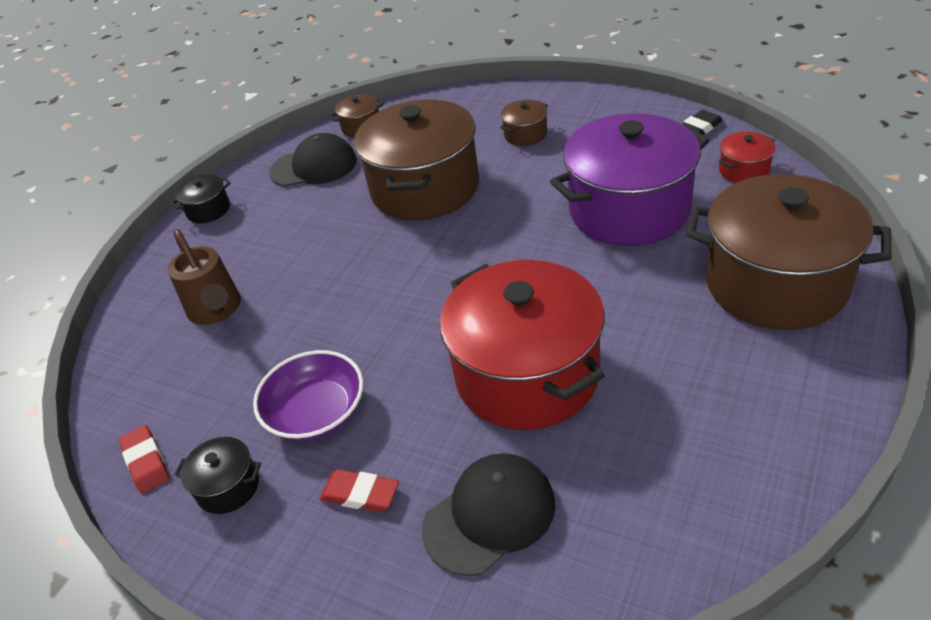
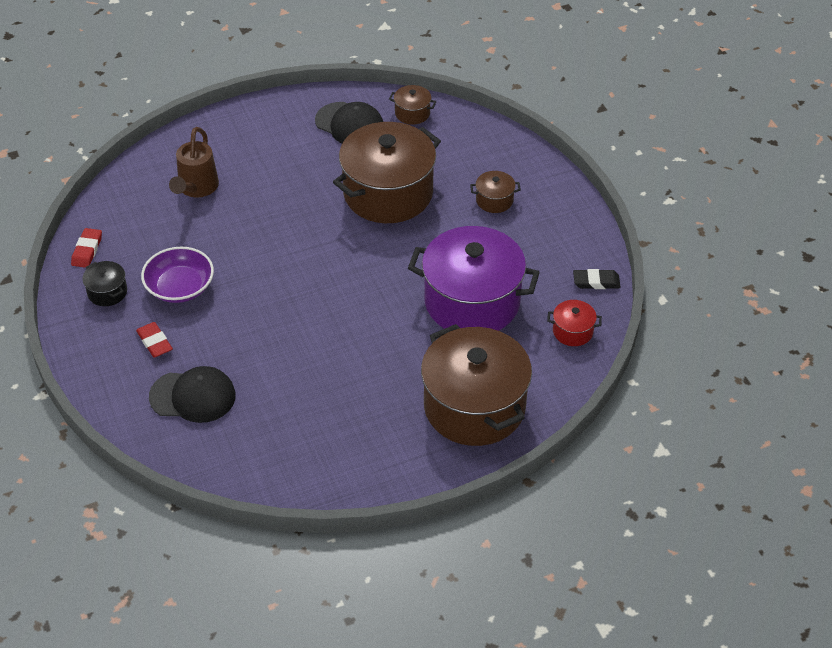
camera: 35 degrees right, 5 degrees up
(208, 210) = (261, 112): black pot -> none
(527, 374) = (291, 349): red pot -> none

